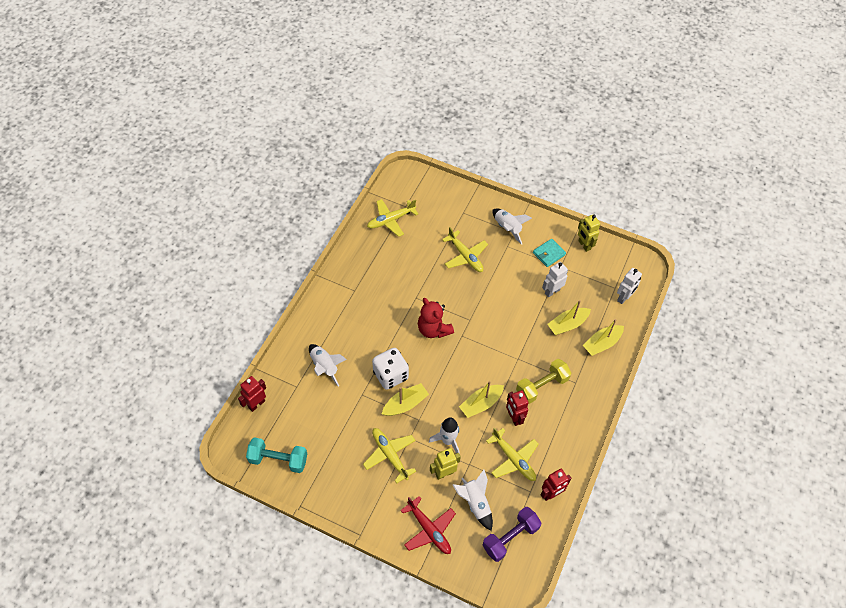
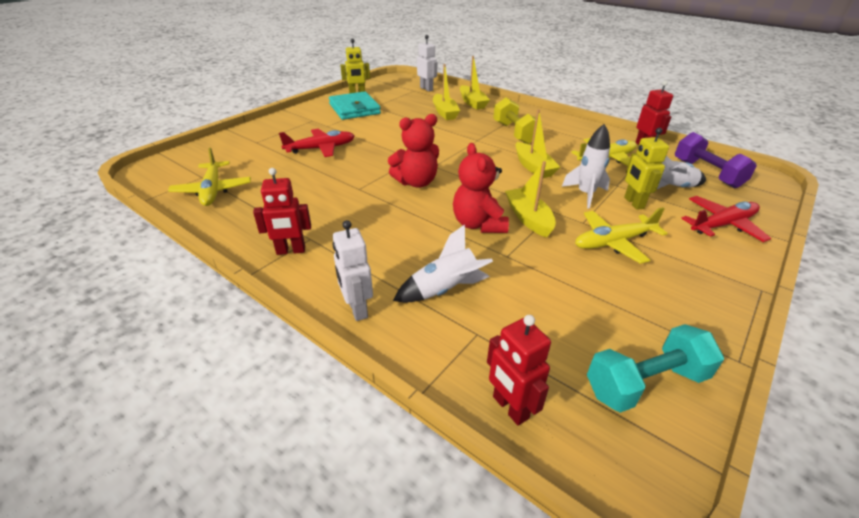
camera: 75 degrees left, 20 degrees down
(278, 460) = (645, 383): turquoise dumbbell -> turquoise dumbbell turned 45 degrees clockwise
(390, 375) = (478, 224): white dice -> red teddy bear
(465, 256) = (320, 149): yellow plane -> red plane
(507, 228) = (304, 122): white rocket -> none
(514, 418) = (553, 151): red robot -> red robot (291, 251)
(549, 254) = (354, 109): turquoise wallet -> turquoise wallet, size x1.65
(552, 291) = (401, 114): white robot -> white robot (357, 309)

